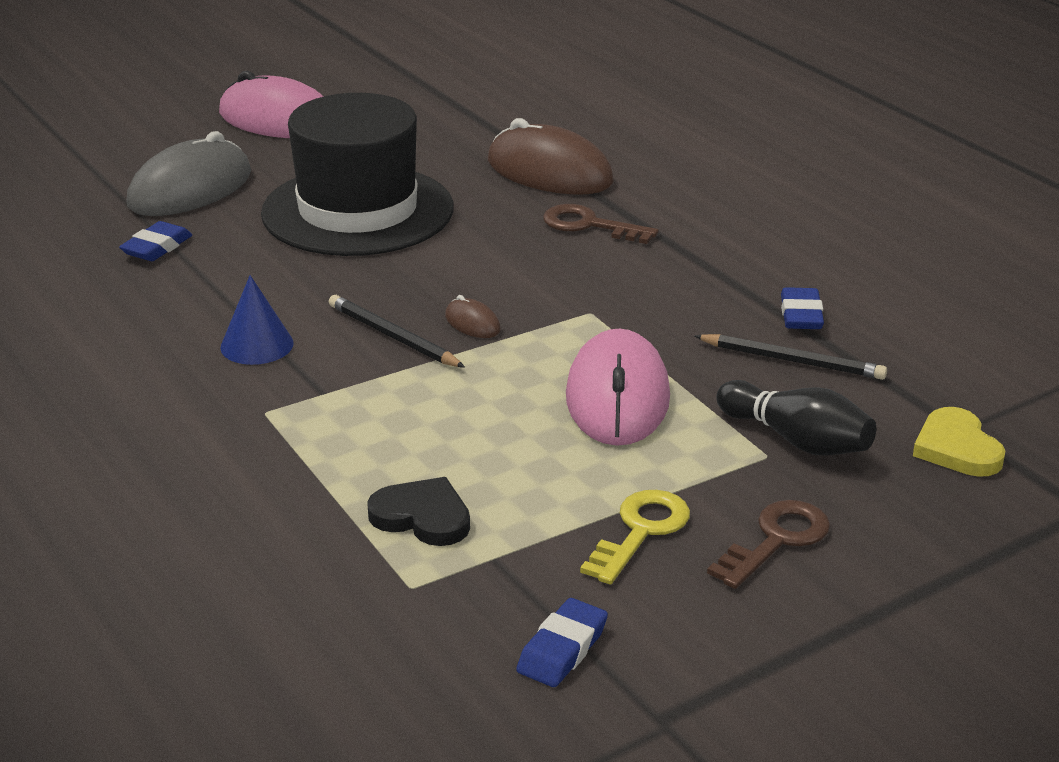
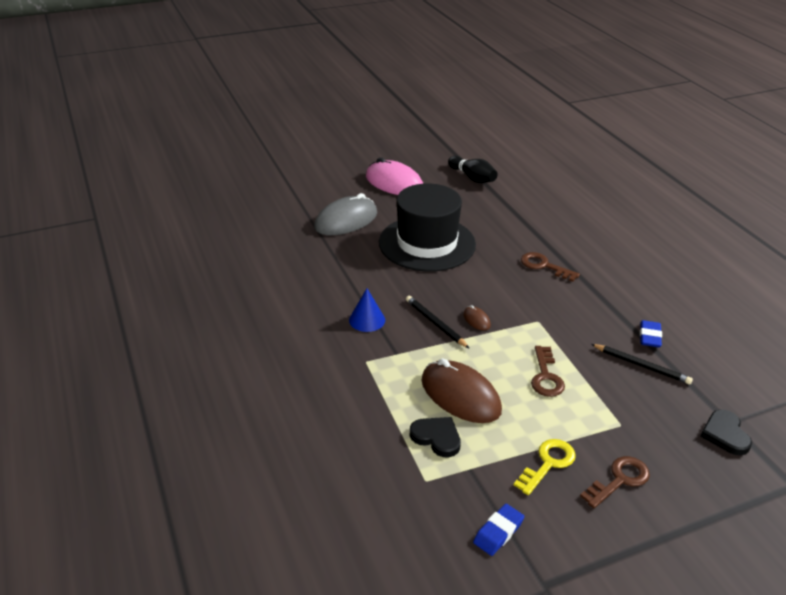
camera: 10 degrees right, 5 degrees up
(157, 247) = (325, 254): blue eraser -> none
(549, 172) = (527, 230): brown mouse -> brown mouse (460, 395)
(617, 397) = (546, 376): pink mouse -> brown key
(797, 440) = (638, 417): black bowling pin -> black bowling pin (472, 178)
(957, 448) = (725, 434): yellow heart -> black heart

